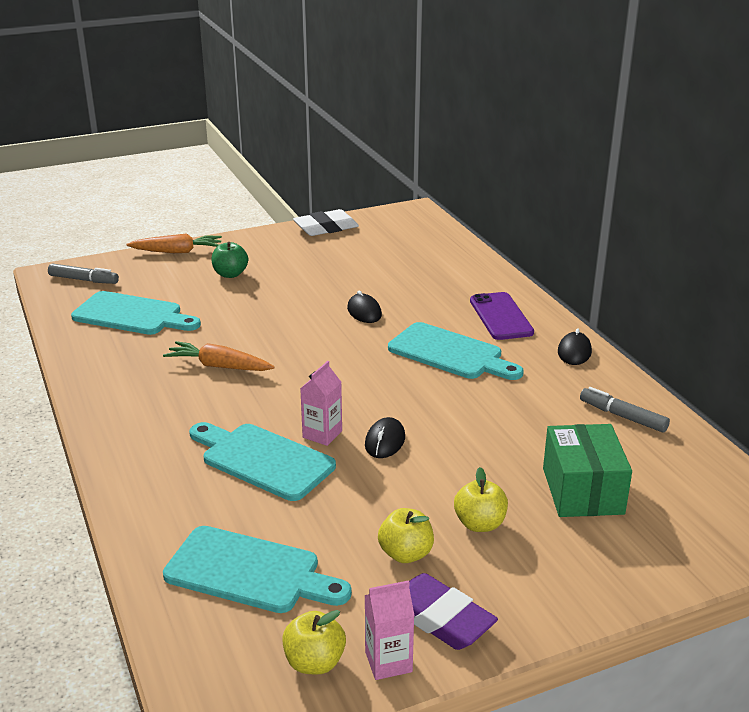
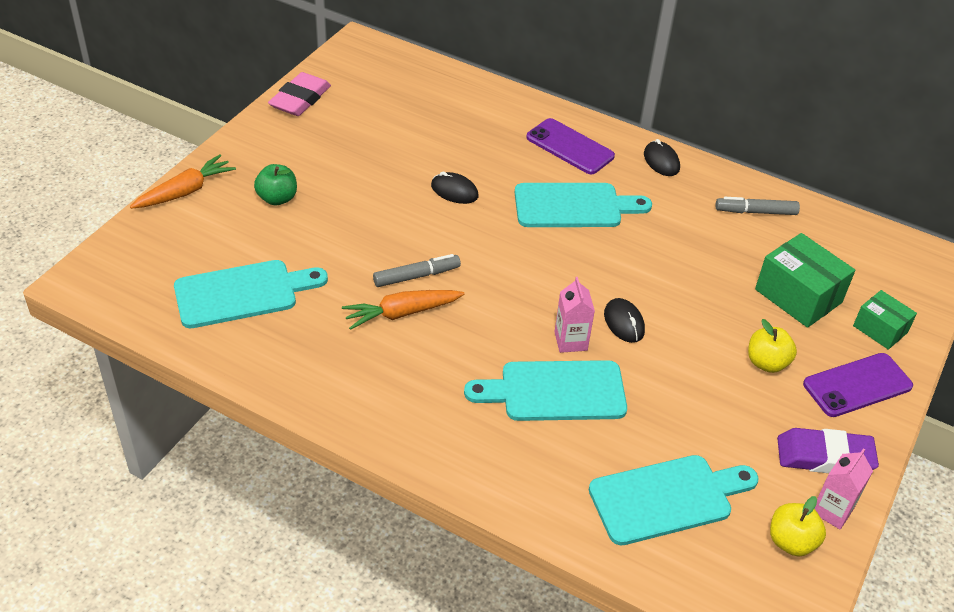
camera: 40 degrees left, 15 degrees up
(84, 280) = (131, 272): grey marker -> grey marker (416, 276)
(326, 228) = (300, 99): white eraser -> pink eraser
(405, 554) = (749, 417): yellow apple -> none
(552, 582) = (857, 385): none -> purple phone
(640, 552) = (880, 329): none -> green box

